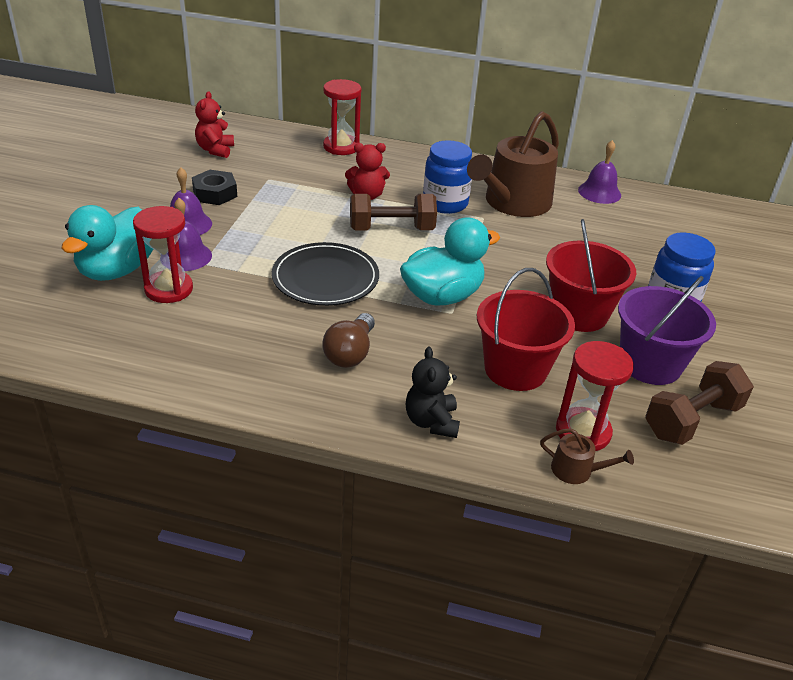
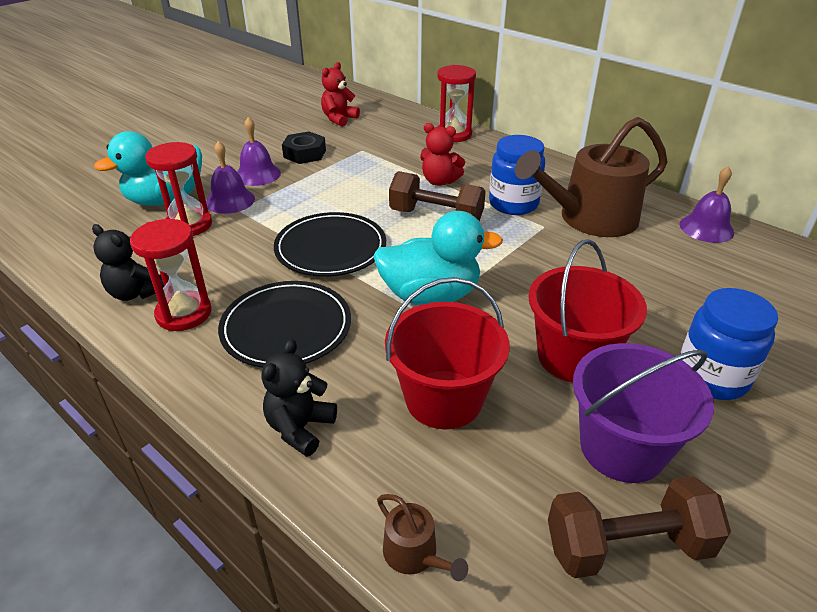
camera: 30 degrees right, 0 degrees up
(183, 363) = (135, 293): none -> black teddy bear
(350, 353) = (286, 327): brown light bulb -> black plate
(583, 432) = (463, 505): red hourglass -> red hourglass (184, 313)

